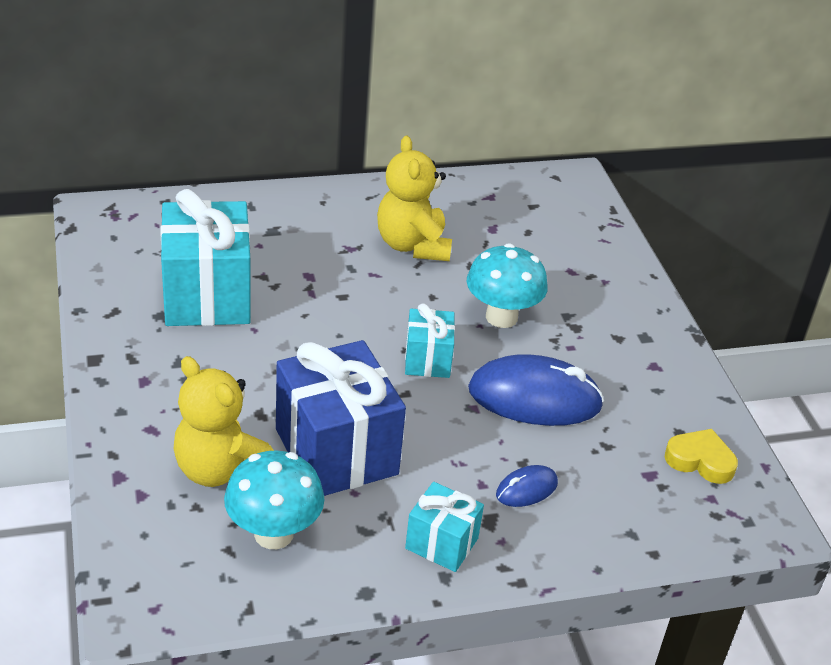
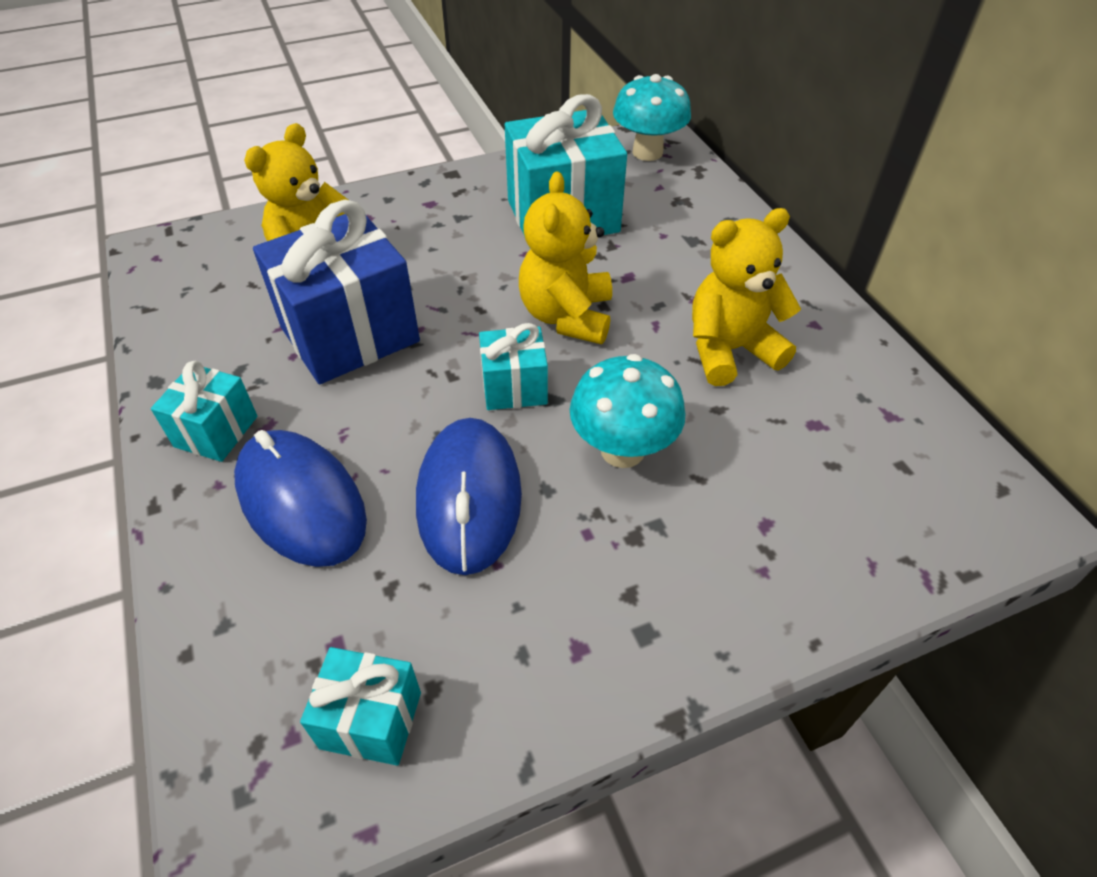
camera: 85 degrees right, 10 degrees up
(274, 534) = (236, 309): turquoise mushroom -> turquoise mushroom (647, 152)
(350, 318) = (567, 316): none -> yellow teddy bear
(526, 489) = (301, 502): blue mouse -> blue mouse, size x2.06
(700, 460) = (371, 720): yellow heart -> turquoise gift

